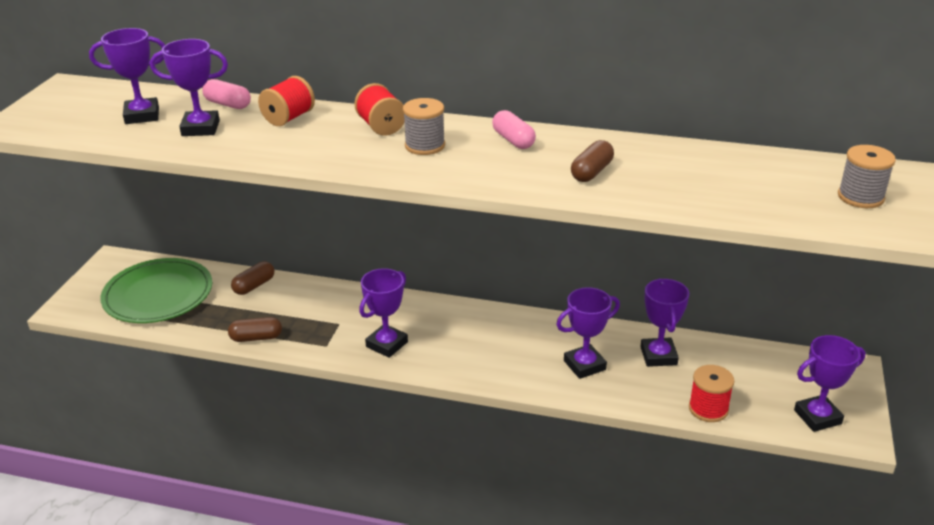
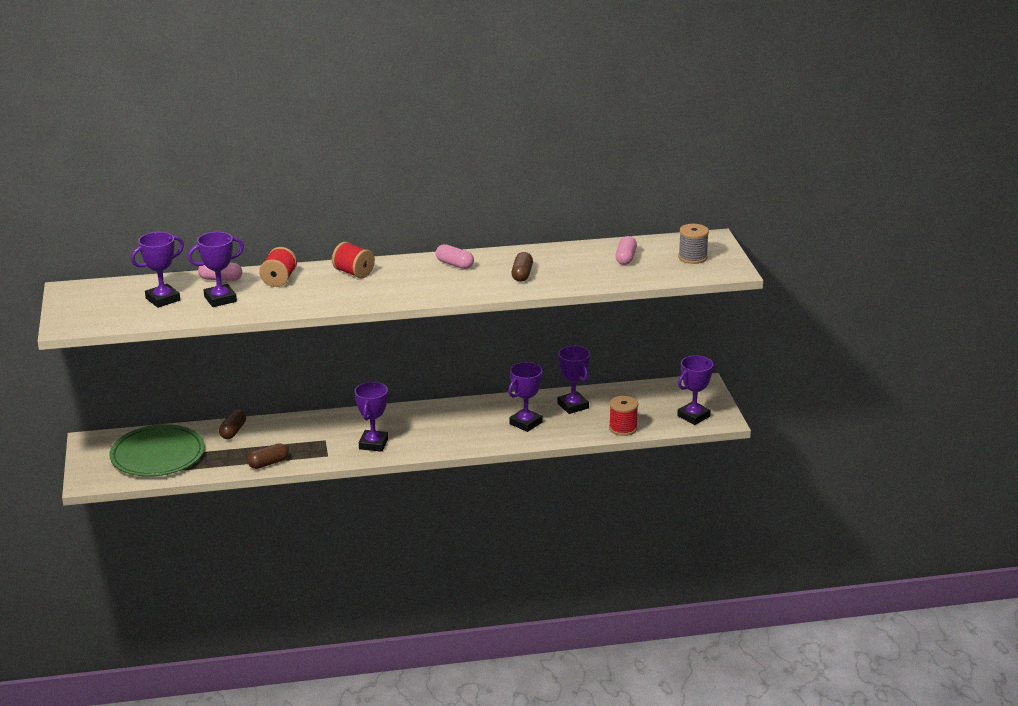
camera: 25 degrees left, 5 degrees down
(425, 146) = (397, 279): grey spool -> none
(756, 178) = (626, 258): none -> pink capsule

